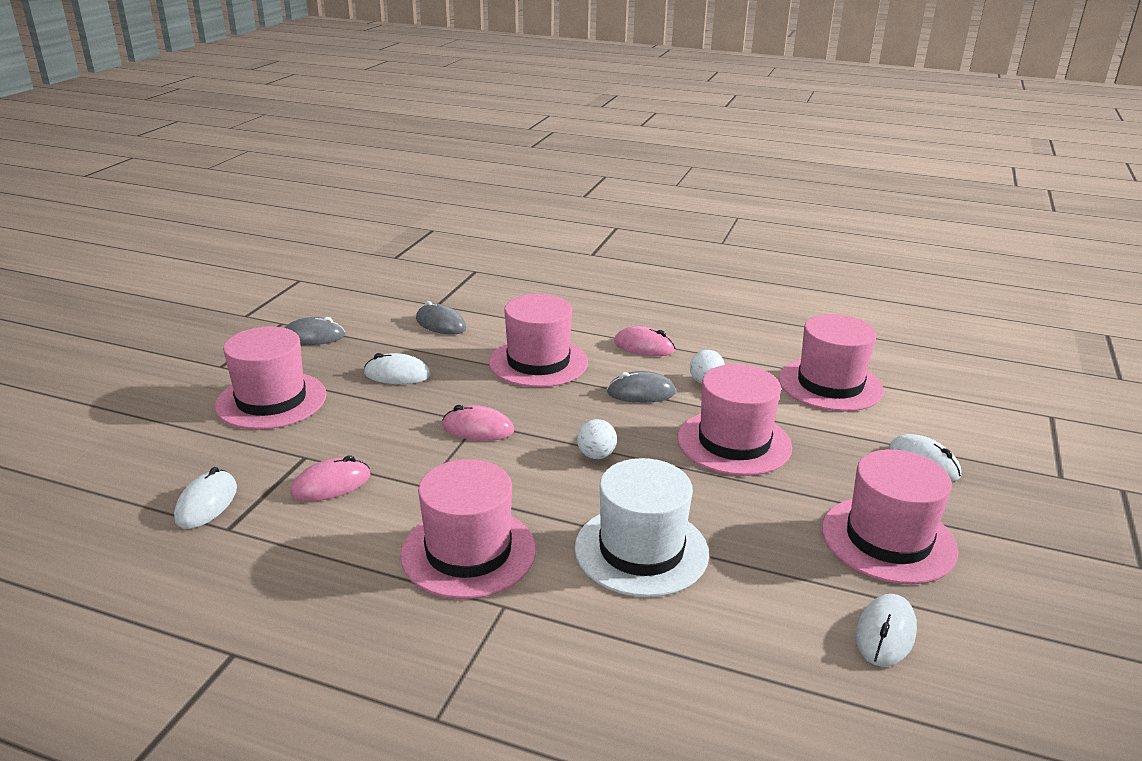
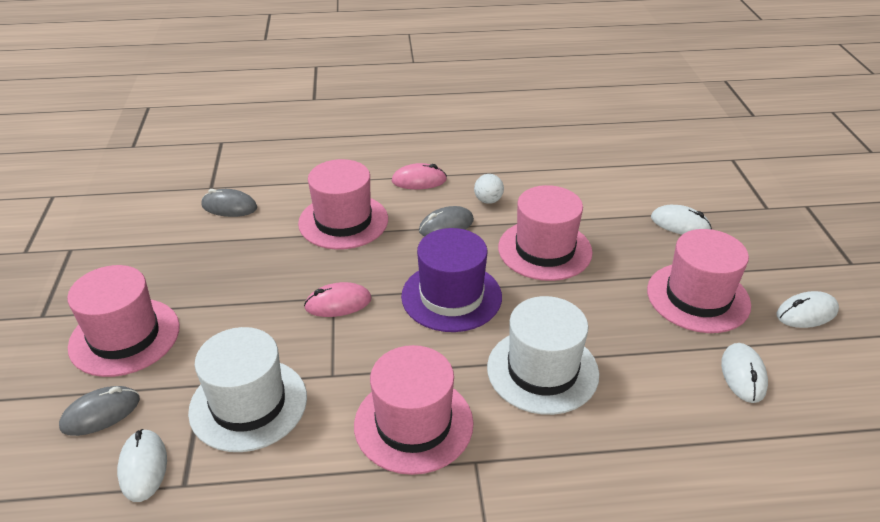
camera: 25 degrees left, 10 degrees up
(313, 337) = (115, 255): grey mouse -> grey mouse (101, 413)
(331, 484) = (248, 404): pink mouse -> white hat
(397, 374) = (227, 271): white mouse -> white mouse (806, 313)
(596, 455) = (451, 296): white ball -> purple hat
(830, 384) = (578, 176): pink hat -> none

